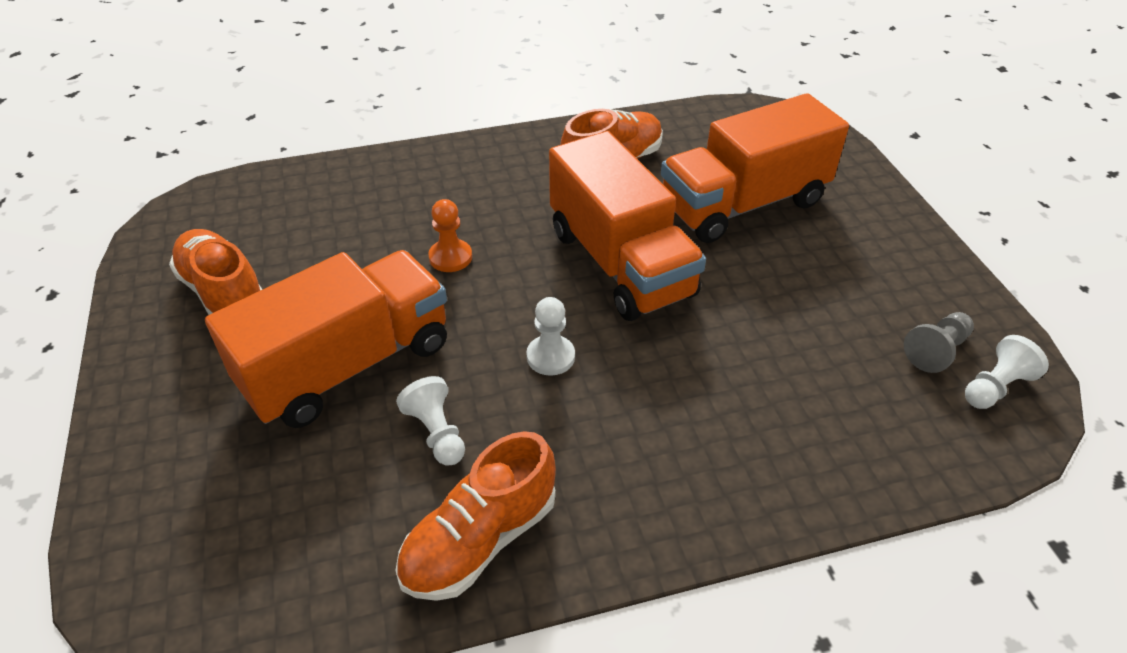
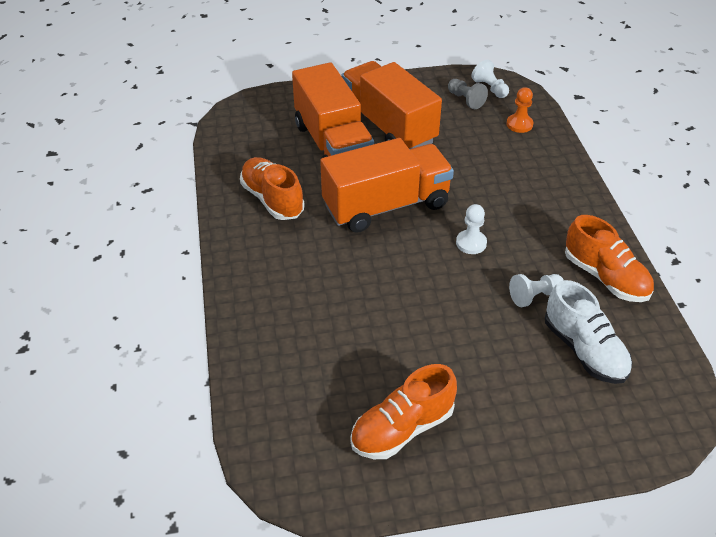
camera: 85 degrees left, 0 degrees up
(317, 492) = (584, 350): none -> white shoe
(348, 365) = (480, 343): orange truck -> orange truck (388, 126)
(450, 257) = (371, 290): orange pawn -> orange pawn (519, 124)

